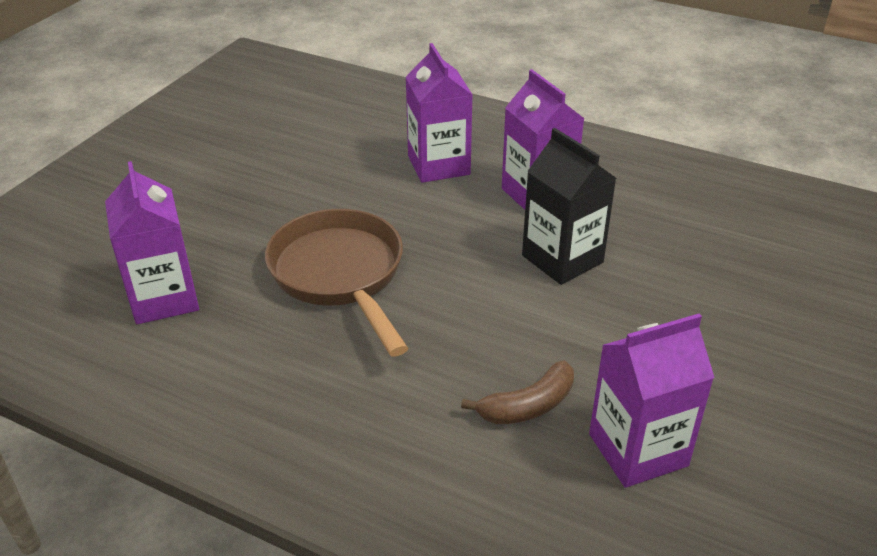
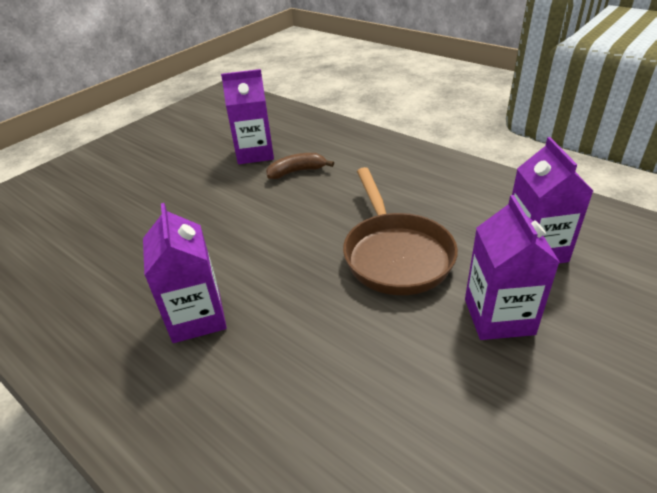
camera: 165 degrees left, 0 degrees up
(438, 165) = (274, 374): purple carton -> purple carton (499, 316)
(562, 259) = (221, 250): black carton -> none

